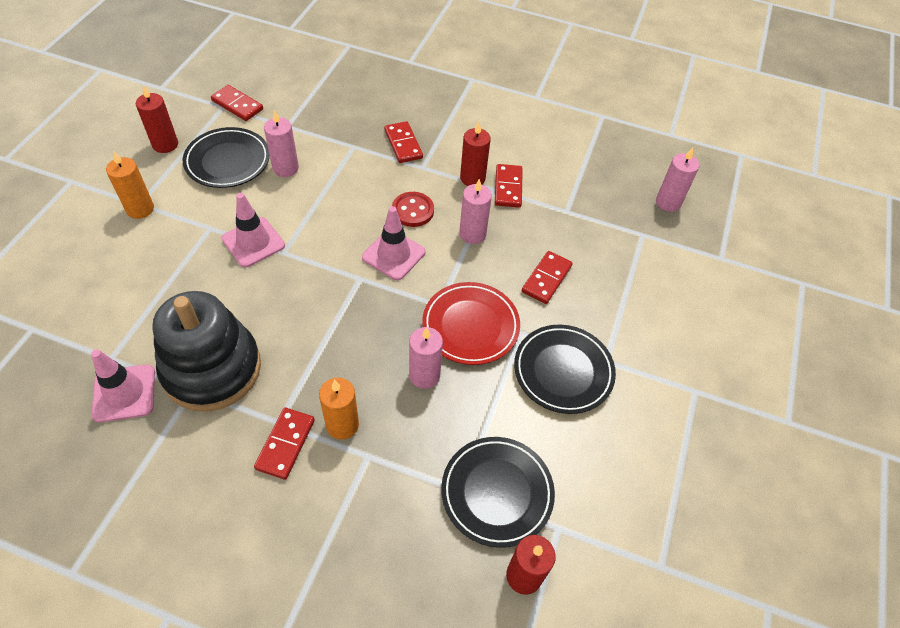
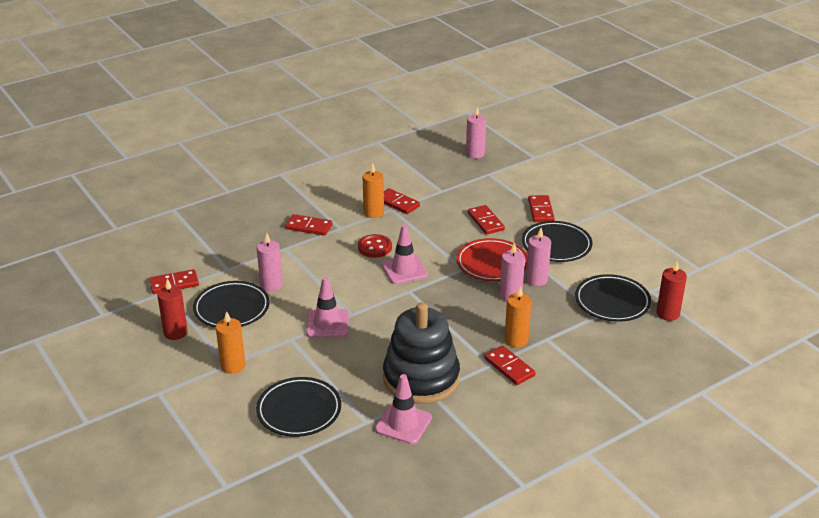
camera: 50 degrees left, 20 degrees down
(99, 294) = (299, 411): none -> black plate
(472, 178) = (373, 213): red candle -> orange candle
(472, 234) = (421, 233): pink candle -> pink candle (536, 280)
(619, 319) = (540, 210): none -> red domino

